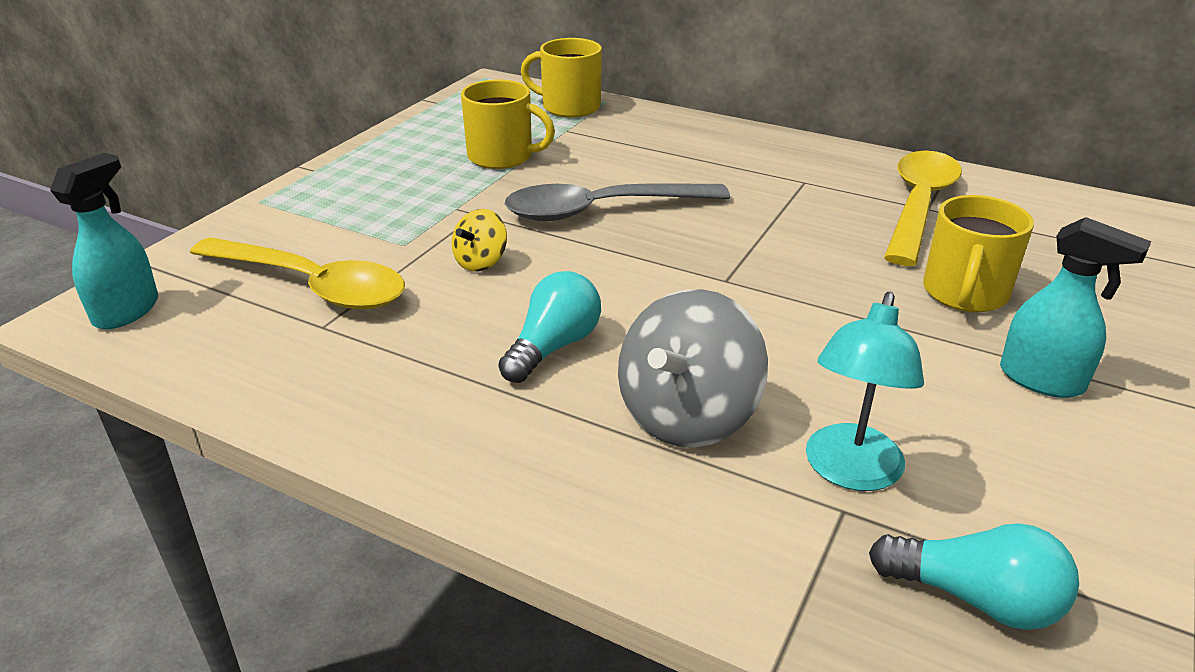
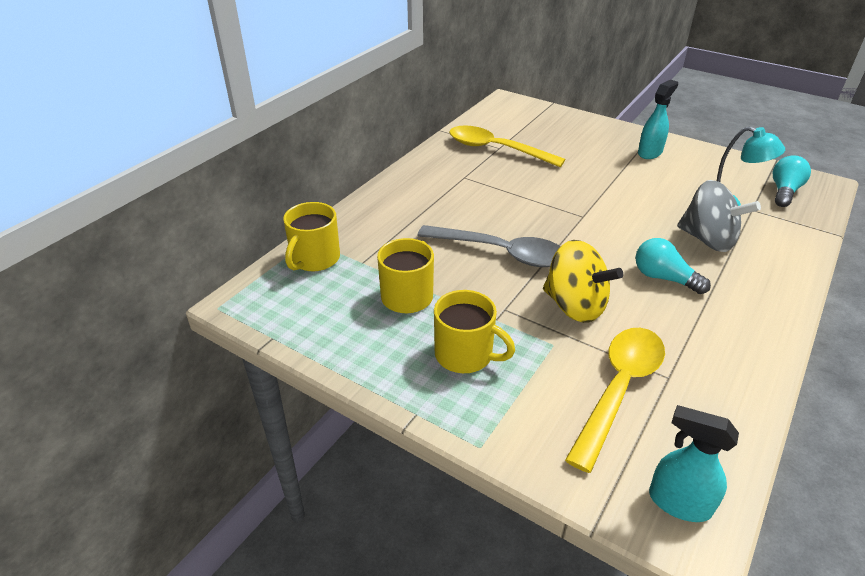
camera: 85 degrees left, 5 degrees up
(481, 262) = (575, 306): yellow spinning top -> yellow spinning top, size x1.92
(602, 210) = (500, 253): grey spoon -> grey spoon turned 60 degrees counterclockwise
(964, 293) = (585, 155): yellow mug -> yellow mug (465, 355)

